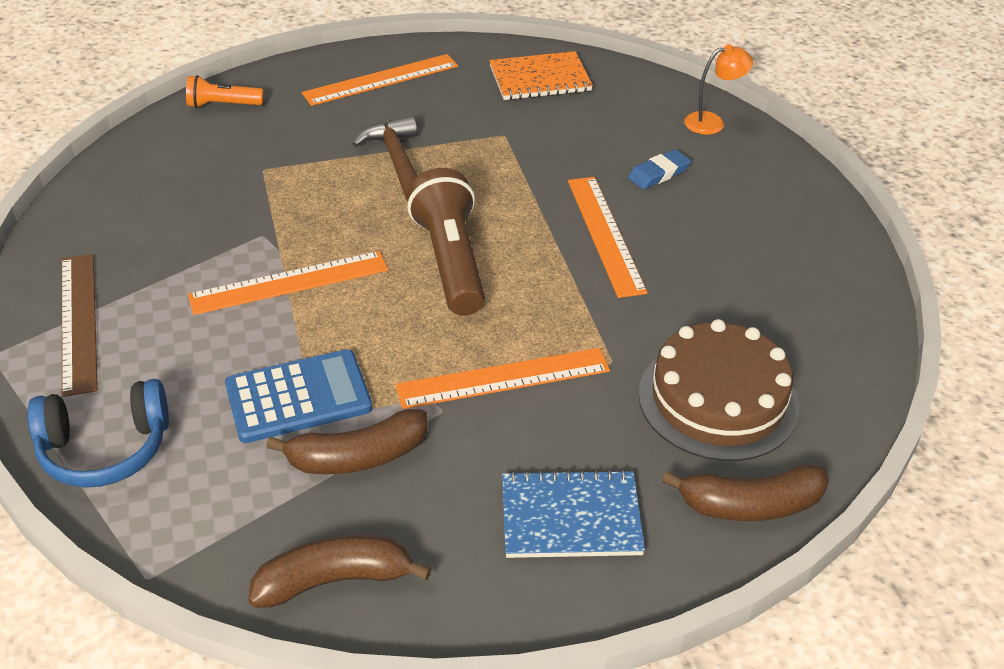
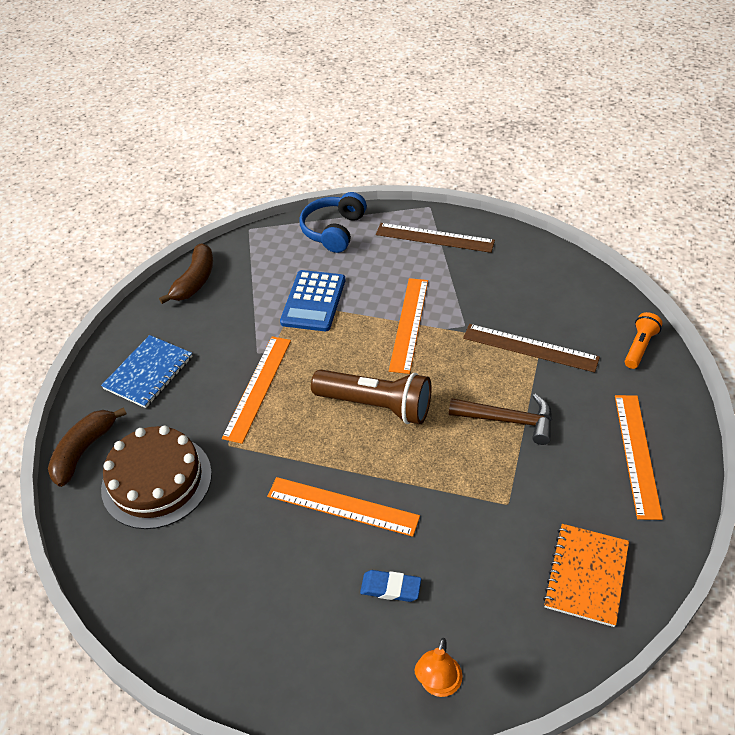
camera: 125 degrees right, 5 degrees up
(271, 175) = (530, 348): none -> brown ruler
(357, 457) = (255, 310): brown banana -> none
(658, 173) = (390, 588): blue eraser -> blue eraser turned 75 degrees counterclockwise

